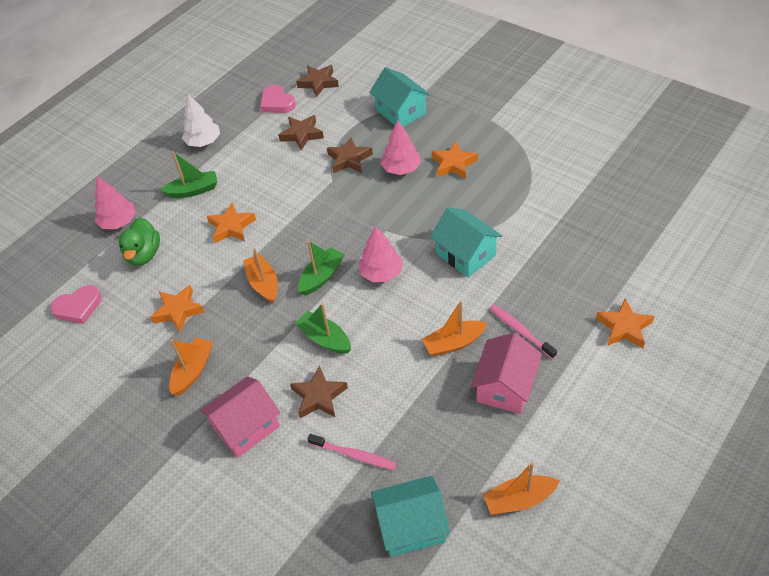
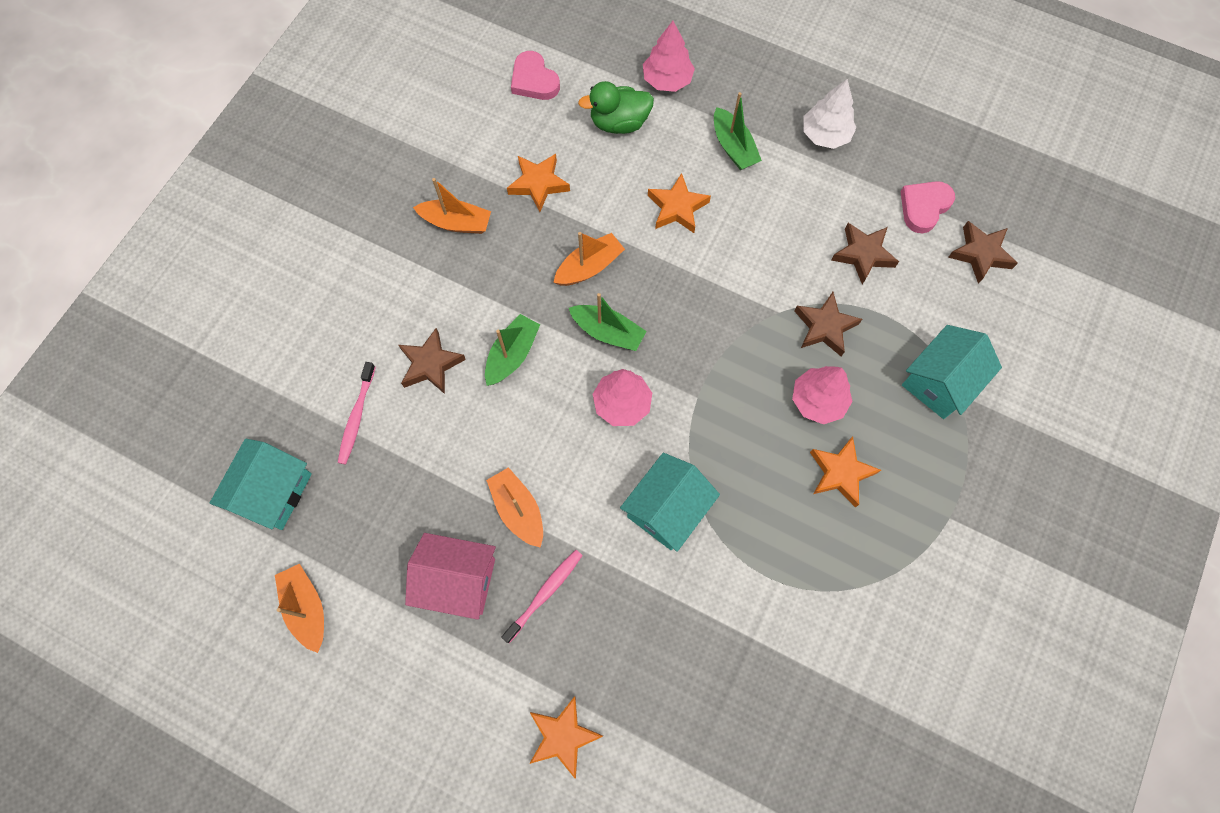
camera: 75 degrees right, 20 degrees up
(246, 427) = (387, 296): pink house -> none
(411, 526) = (273, 491): turquoise house -> turquoise house turned 45 degrees clockwise

